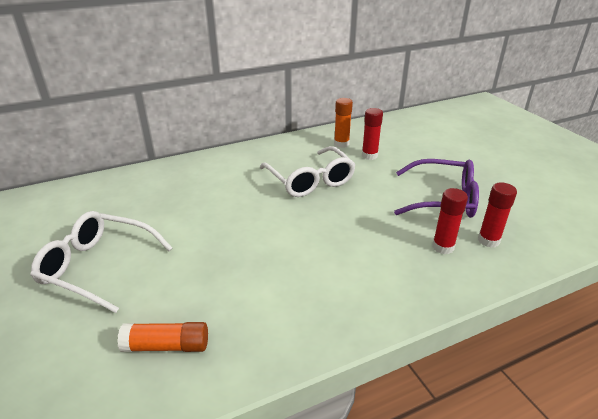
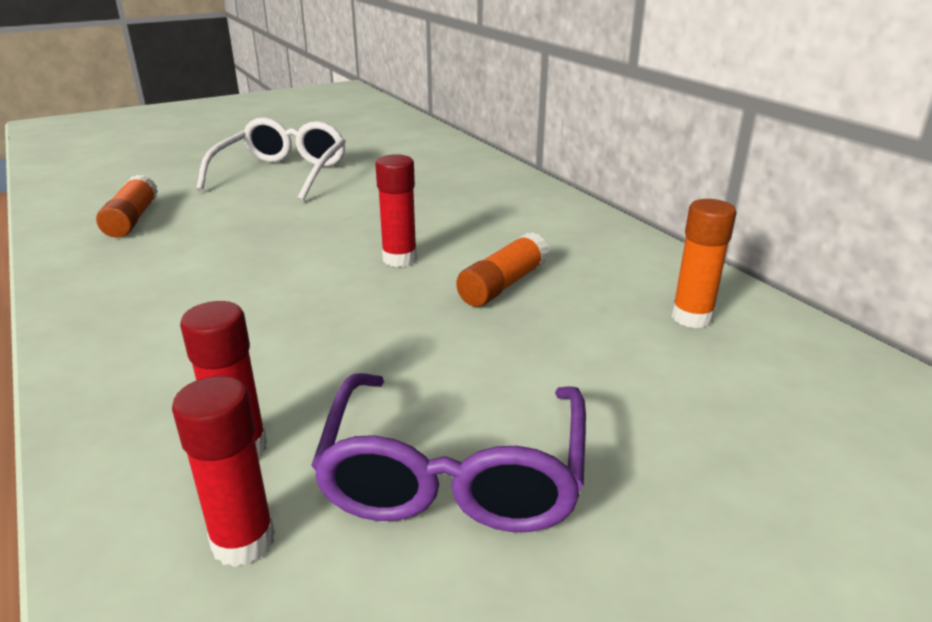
camera: 85 degrees right, 5 degrees down
(310, 180) = (503, 285): white glasses -> orange glue stick
(369, 156) = (651, 357): red glue stick -> red glue stick (399, 259)

